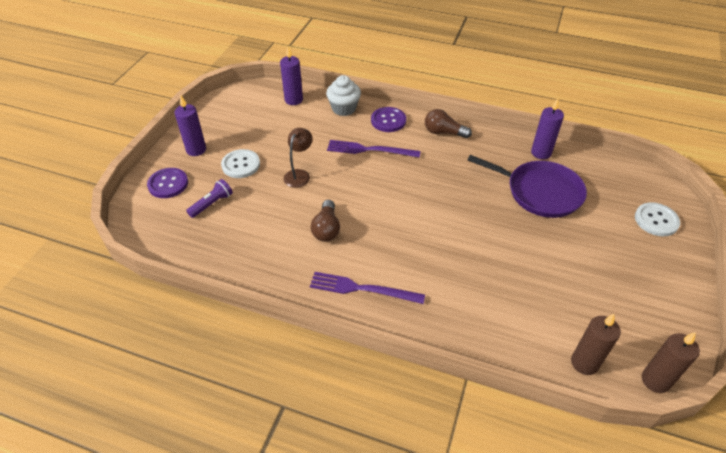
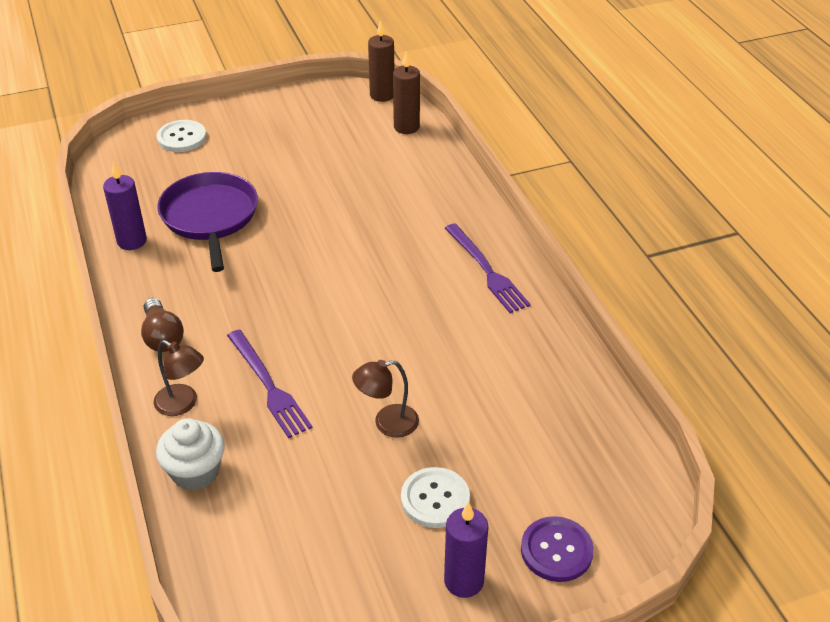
camera: 130 degrees left, 5 degrees down
(212, 204) = (530, 470): purple flashlight -> none
(293, 100) = (227, 552): purple candle -> none
(326, 229) = (445, 341): brown light bulb -> none
(388, 120) = (183, 404): purple button -> brown lamp

